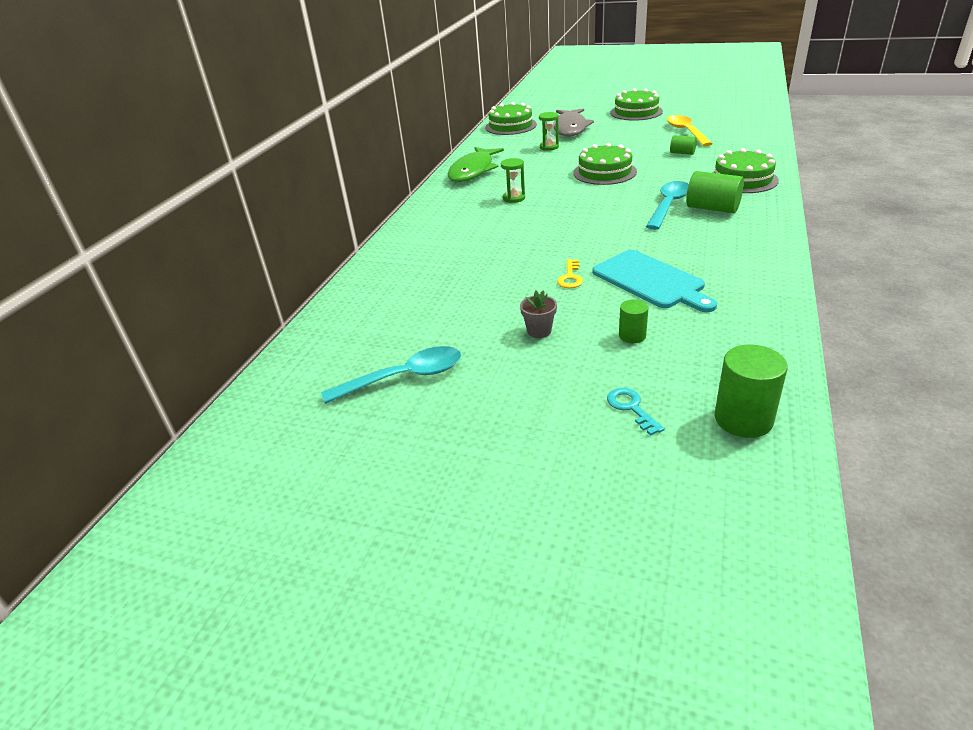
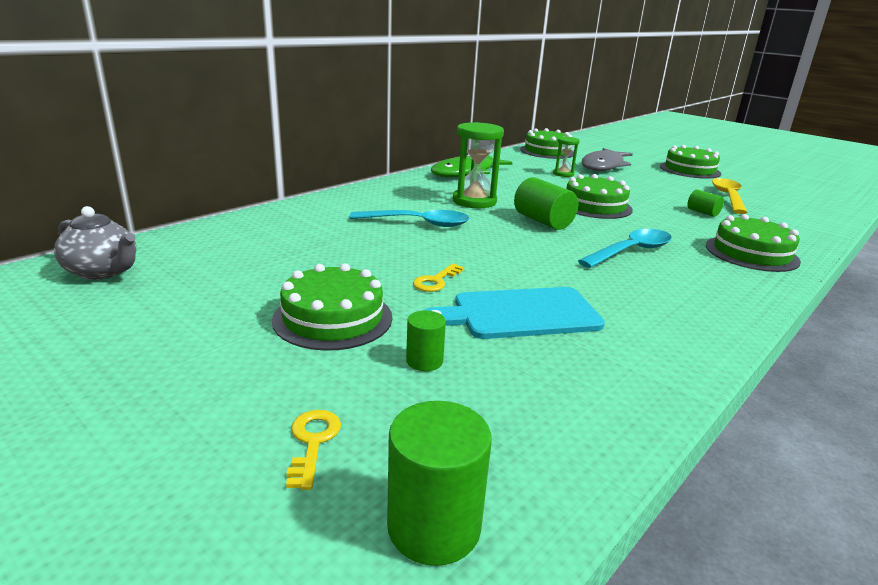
camera: 20 degrees right, 10 degrees down
(320, 363) = (103, 272): none -> grey teapot
(404, 377) = (146, 311): turquoise spoon -> turquoise spoon (418, 223)
(514, 198) = (474, 201): green hourglass -> green hourglass, size x1.76
(539, 331) = (333, 318): grey flower pot -> green cake
(631, 408) = (313, 442): turquoise key -> yellow key
(651, 281) = (520, 314): turquoise cutting board -> turquoise cutting board turned 90 degrees clockwise
(712, 208) = (681, 269): green cylinder -> green cylinder (543, 221)

